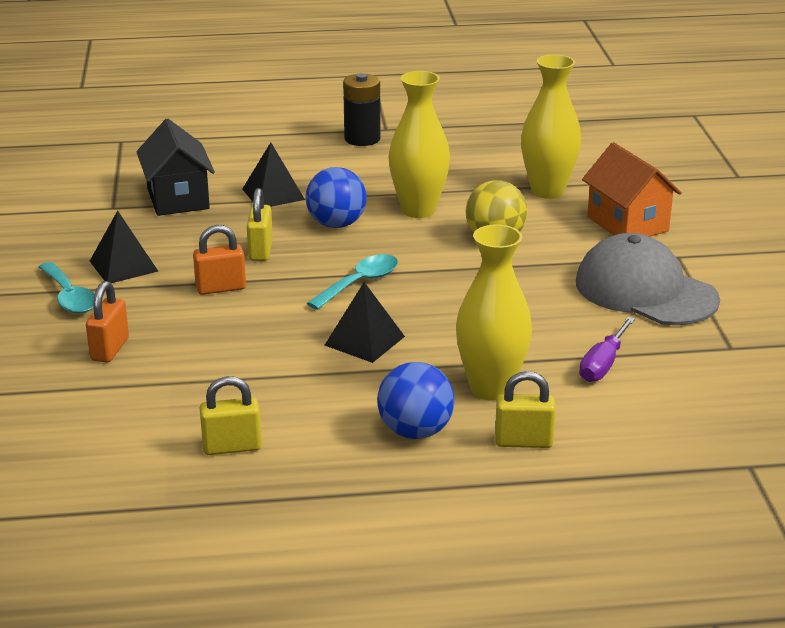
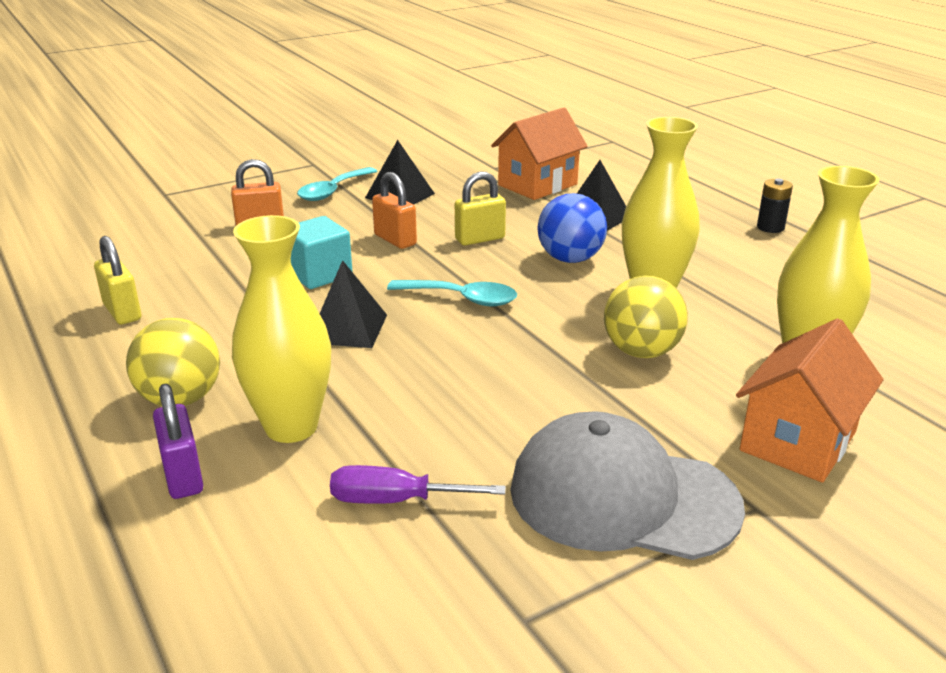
camera: 65 degrees right, 0 degrees up
(178, 199) = (537, 185): black house -> orange house
(253, 336) = (319, 274): none -> turquoise cube
(362, 139) = (770, 227): black battery -> black battery, size x0.63
(415, 431) = (180, 399): blue ball -> yellow ball
(523, 442) = (183, 476): yellow padlock -> purple padlock
(645, 291) = (622, 497): grey cap -> grey cap turned 90 degrees counterclockwise

